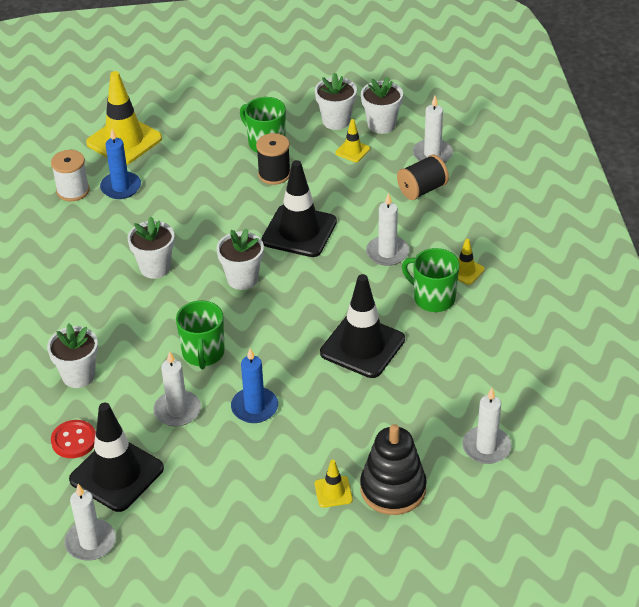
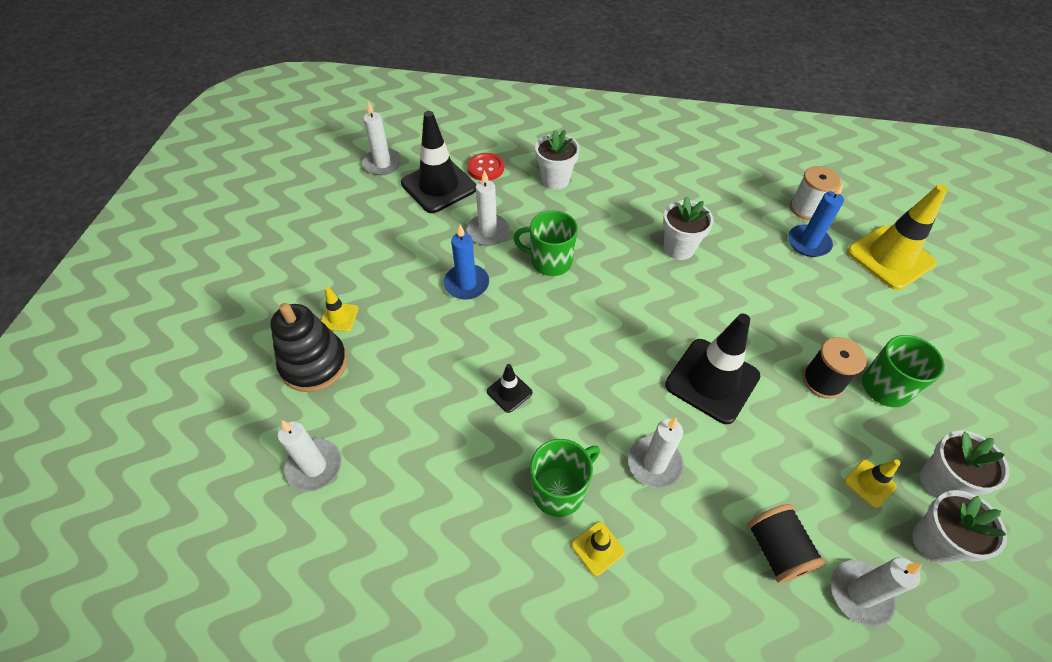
camera: 105 degrees right, 10 degrees up
(242, 279) = (645, 312): white flower pot -> none
(362, 346) = (509, 392): black traffic cone -> black traffic cone, size x0.46

